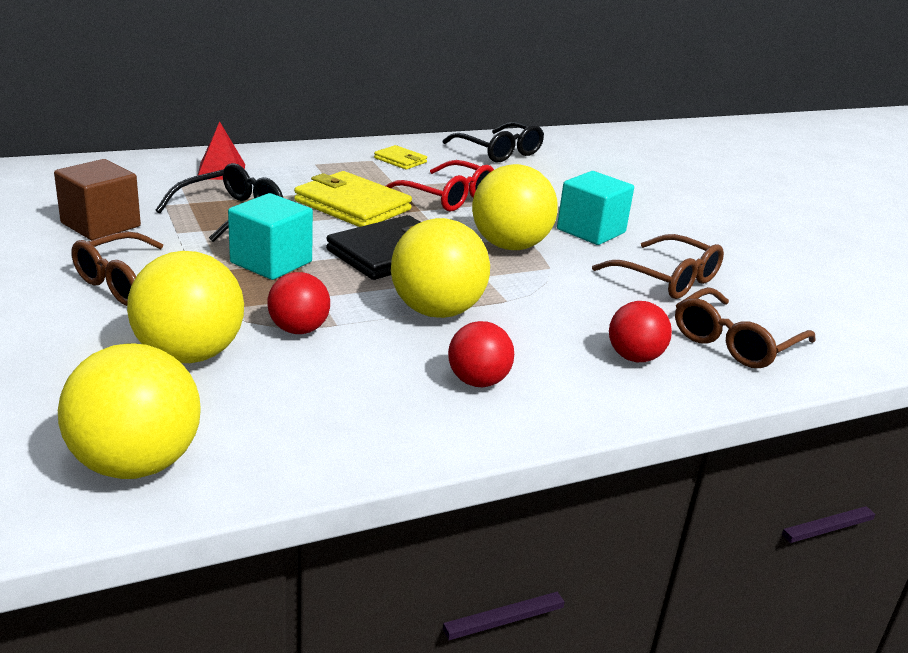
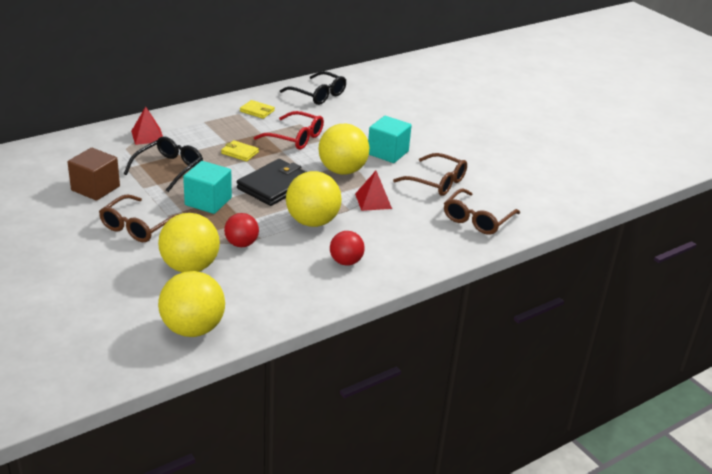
camera: 10 degrees left, 5 degrees up
(352, 205) = (239, 153): yellow wallet -> yellow wallet, size x0.51
(551, 293) = (373, 201): none -> red pyramid
(634, 357) = (424, 236): red ball -> none

